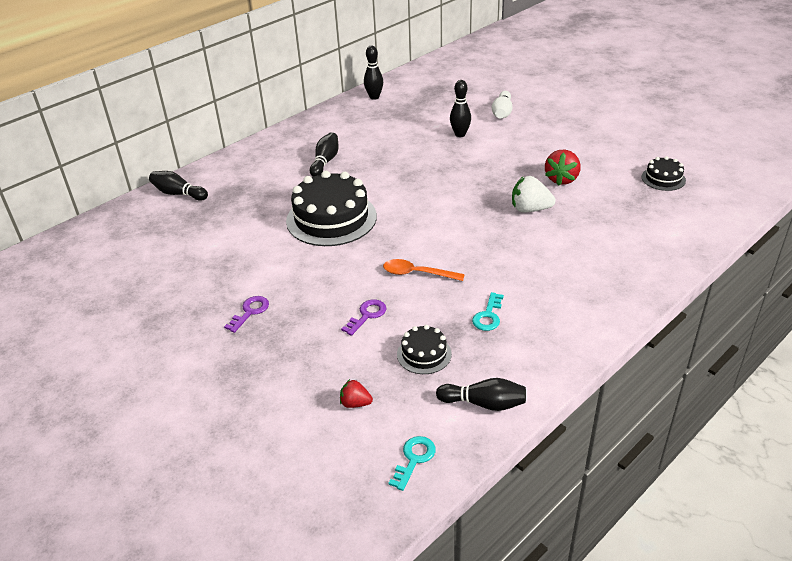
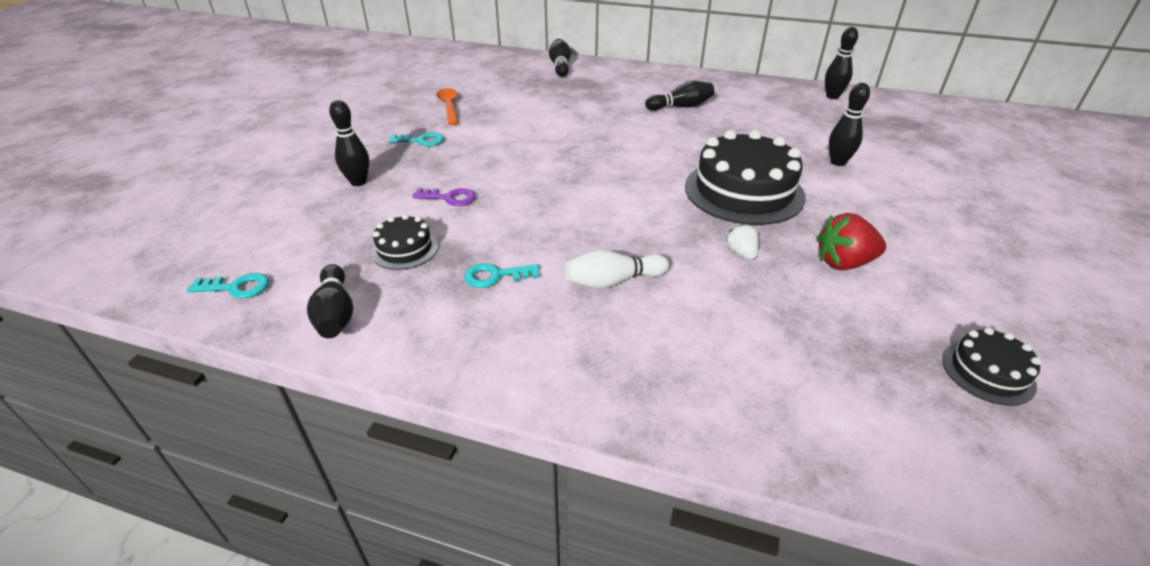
camera: 60 degrees right, 0 degrees up
(250, 312) = (421, 141): purple key -> turquoise key
(295, 364) = (358, 182): none -> black bowling pin
(331, 218) = (590, 136): black cake -> black cake (744, 191)
(355, 403) = (313, 229): red strawberry -> none
(417, 273) = (539, 207): orange spoon -> orange spoon (449, 107)
(502, 113) = (932, 177): white bowling pin -> white bowling pin (613, 281)
(530, 209) = (741, 253): white strawberry -> white strawberry, size x0.58

